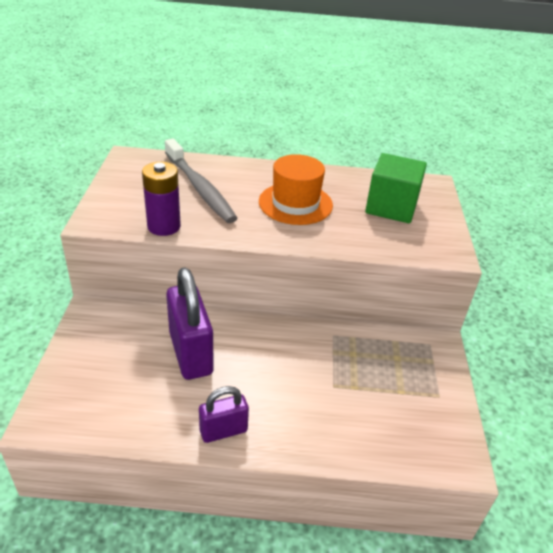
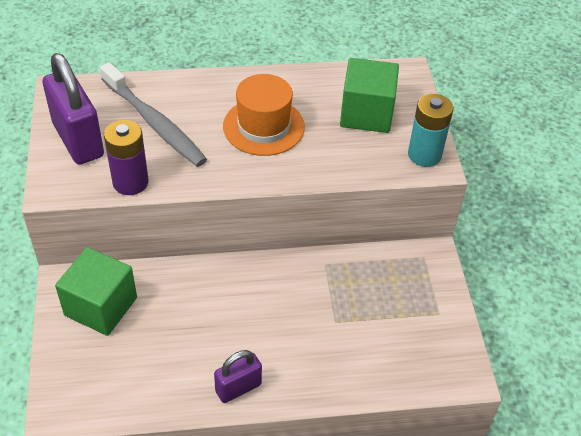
camera: 10 degrees left, 10 degrees up
(115, 336) = (101, 306): none -> green cube
(191, 353) = (184, 311): purple padlock -> purple padlock (78, 140)
(442, 244) = (424, 155): none -> turquoise battery

